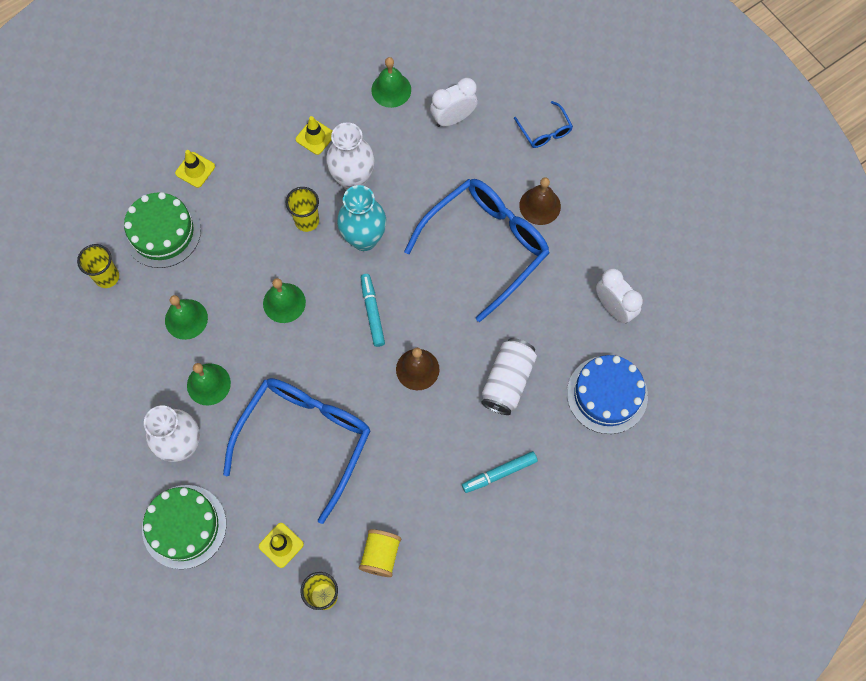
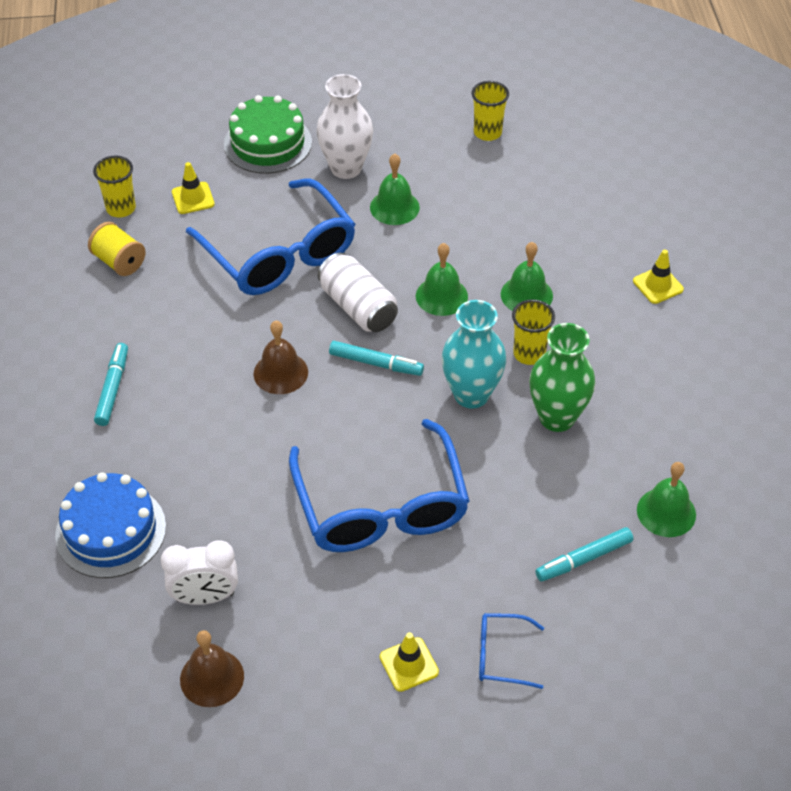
camera: 120 degrees right, 20 degrees down
(107, 277) = (568, 176): yellow cup -> yellow cup (487, 132)
(162, 232) = (594, 233): green cake -> none
(186, 319) = (478, 216): green bell -> green bell (526, 295)
(315, 137) = (639, 406): yellow traffic cone -> yellow traffic cone (409, 664)
(353, 179) = (557, 417): white vase -> green vase
(453, 118) = (583, 559): white clock -> turquoise marker
(507, 381) = (203, 445): white can -> white can (358, 307)
(540, 206) = (396, 591): brown bell -> brown bell (212, 677)

